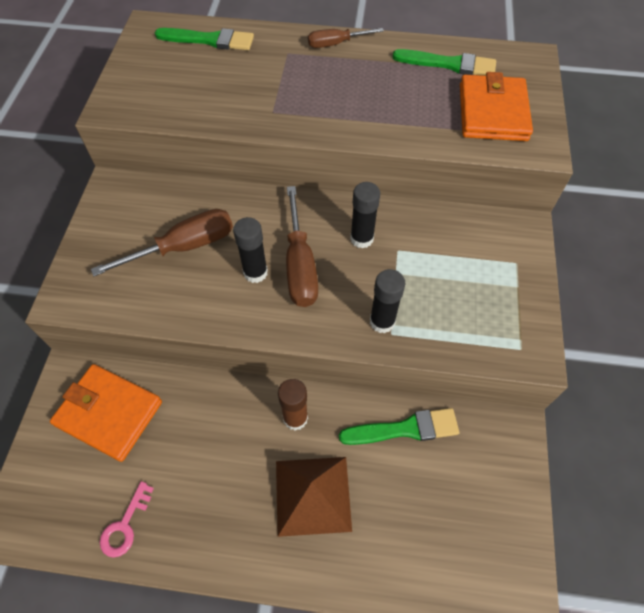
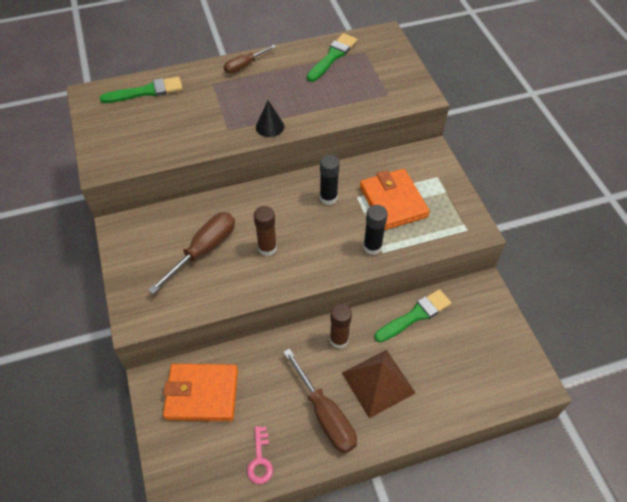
camera: 25 degrees left, 5 degrees down
(255, 272) = (267, 248): black glue stick -> brown glue stick
(300, 266) = (296, 232): brown screwdriver -> brown screwdriver (326, 416)
(323, 124) = (270, 126): none -> black cone
(449, 64) = (332, 56): green brush -> green brush turned 45 degrees counterclockwise
(492, 112) = (379, 81): orange wallet -> orange wallet (393, 202)

